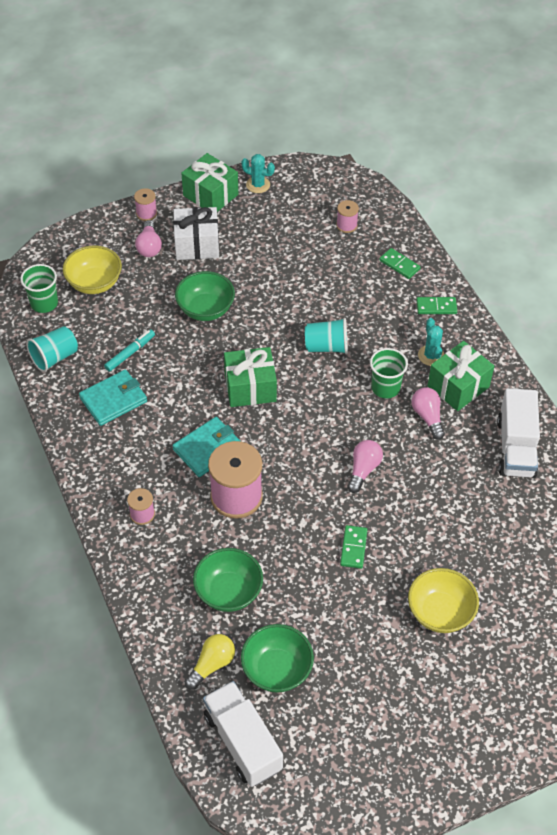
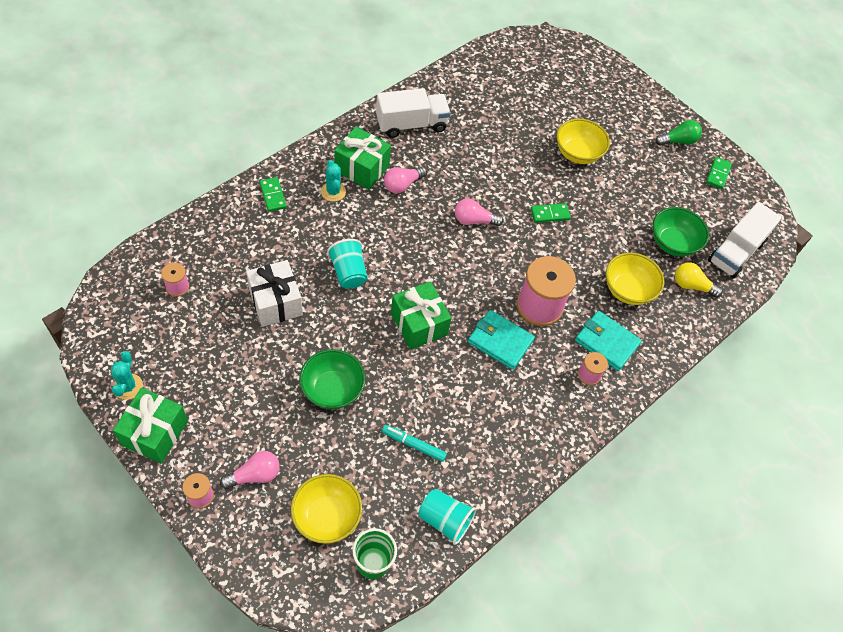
camera: 115 degrees left, 5 degrees up
(113, 400) = (477, 441): turquoise wallet -> turquoise wallet (606, 342)
(197, 245) = (240, 425): white gift -> white gift (275, 302)
(228, 591) = (628, 290): green bowl -> yellow bowl
(385, 388) = (381, 219): green cup -> none
(399, 265) = (224, 232): green domino -> green domino (718, 174)
(431, 355) = (333, 191): turquoise cactus -> turquoise cactus turned 75 degrees counterclockwise
(439, 751) = (678, 141): none -> green light bulb

